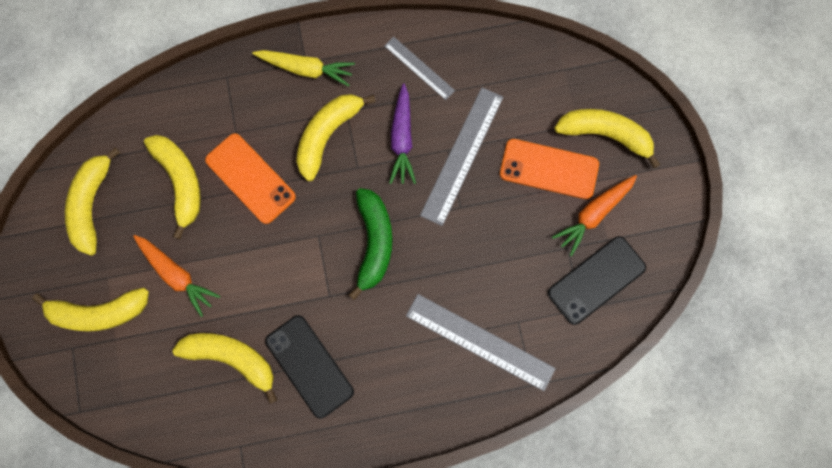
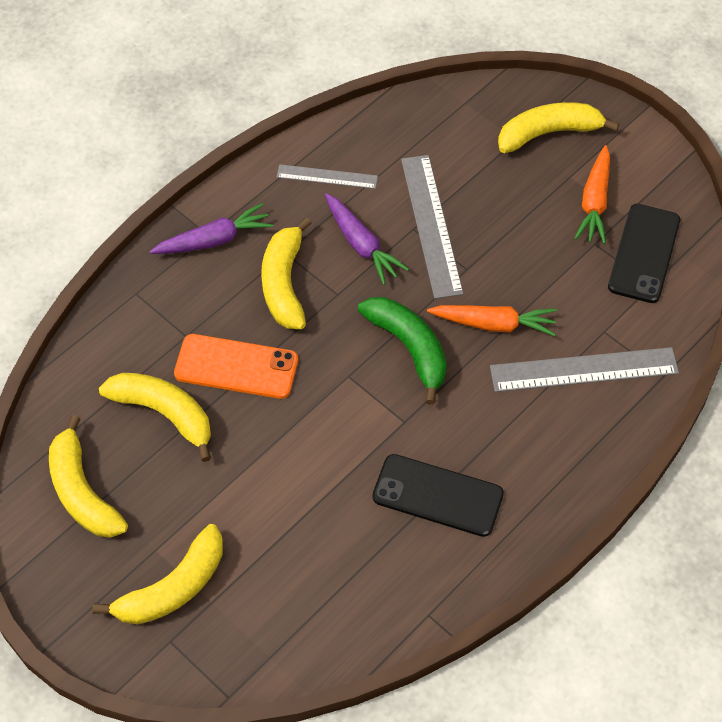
camera: 35 degrees left, 20 degrees down
(176, 275) = (230, 500): orange carrot -> orange carrot (493, 324)
(232, 358) = (352, 539): yellow banana -> none
(306, 69) = (214, 240): yellow carrot -> purple carrot
(549, 169) = (522, 189): orange phone -> none

